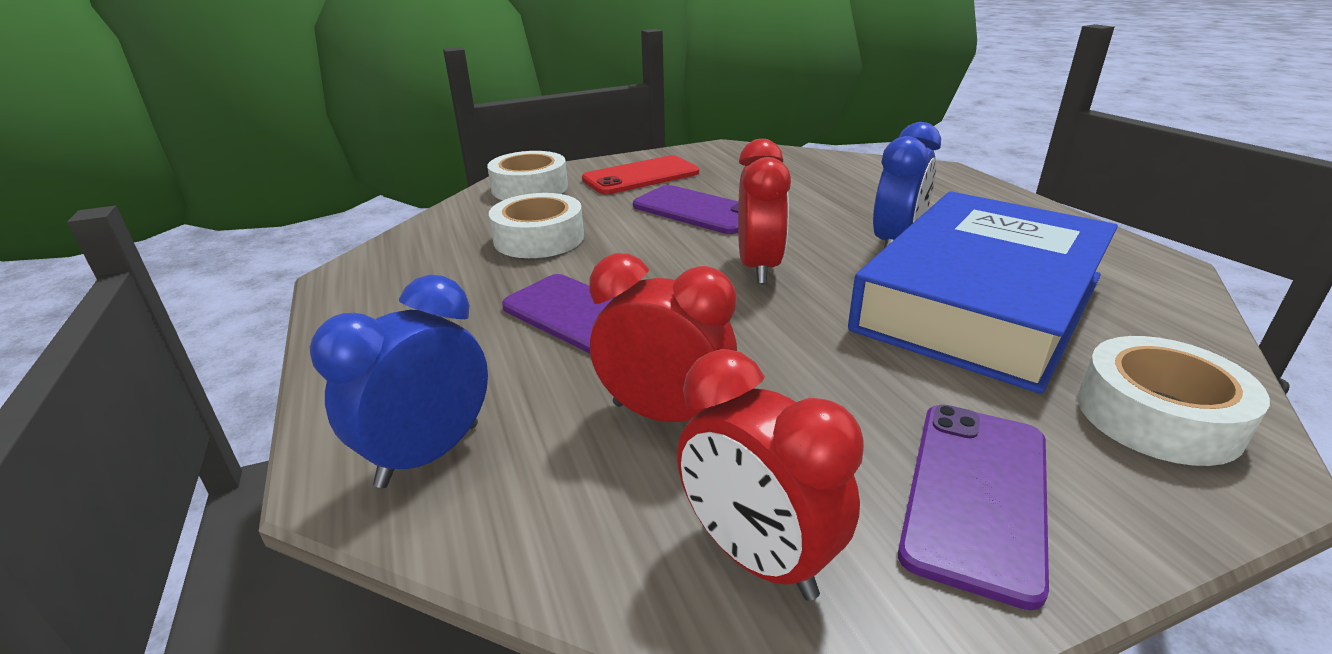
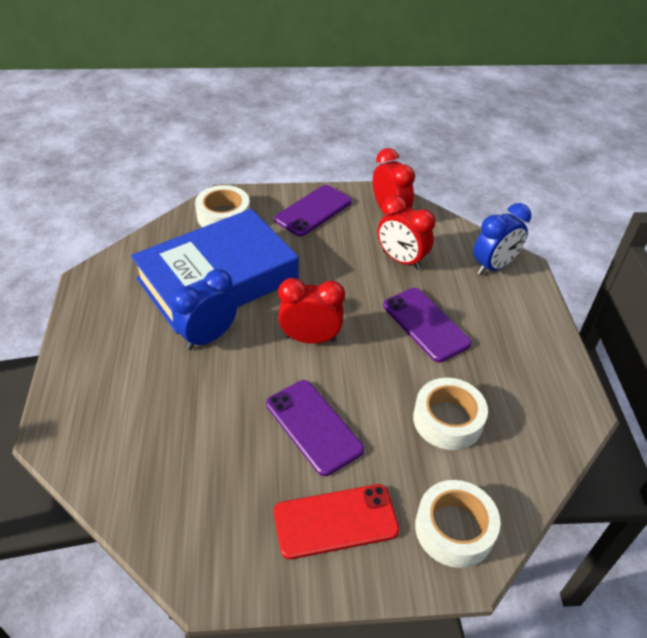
camera: 165 degrees left, 15 degrees up
(758, 268) = (310, 339): red clock -> red clock turned 75 degrees clockwise

